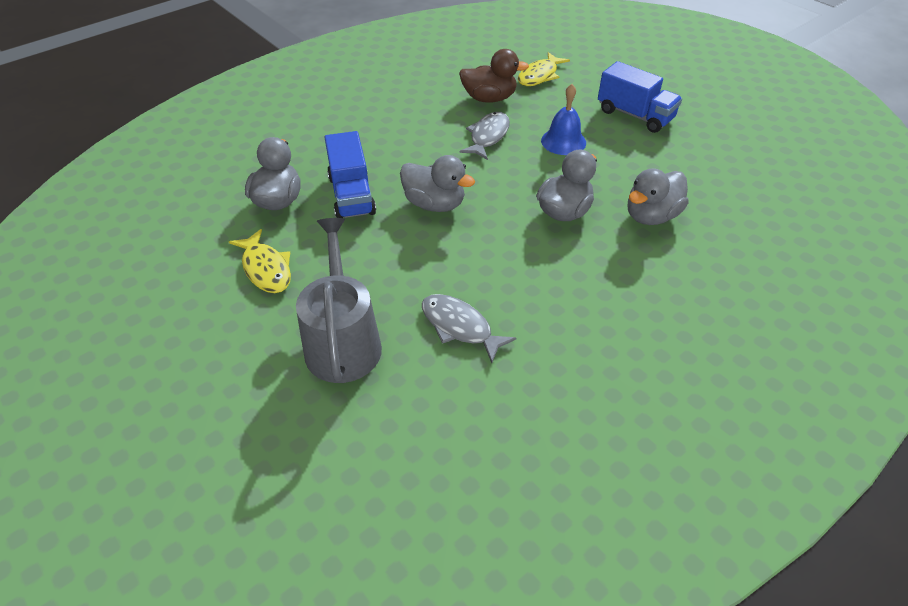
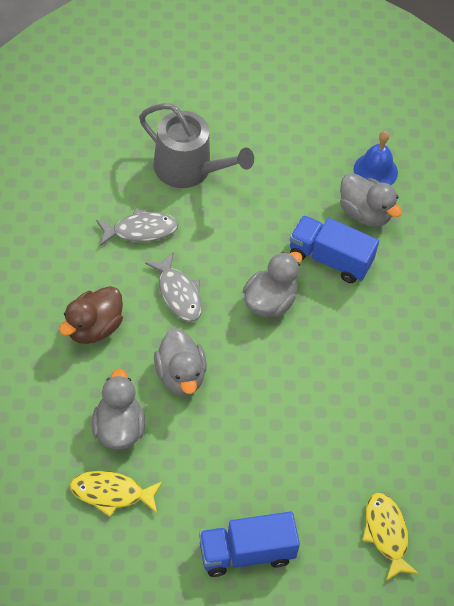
camera: 125 degrees right, 10 degrees up
(266, 269) = (293, 168): yellow fish -> yellow fish (111, 493)
(434, 204) = (270, 301): grey duck -> grey duck turned 150 degrees clockwise
(488, 136) = (323, 404): grey fish -> grey fish (178, 294)
(489, 98) = (383, 454): brown duck -> brown duck (93, 327)
(563, 141) = (263, 455): blue bell -> blue bell (375, 171)

